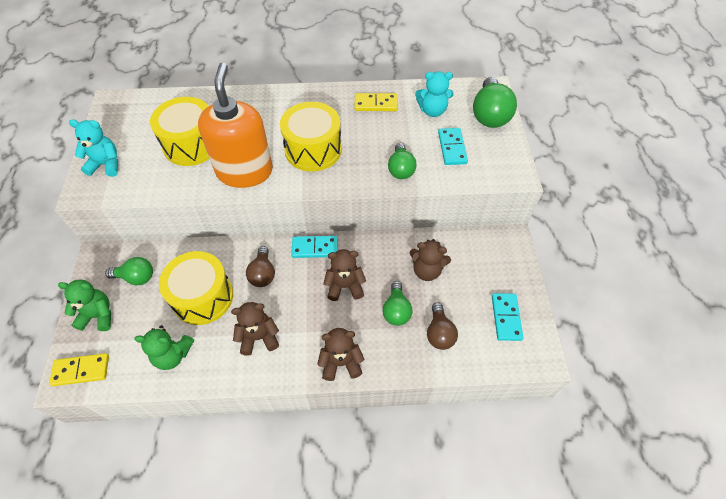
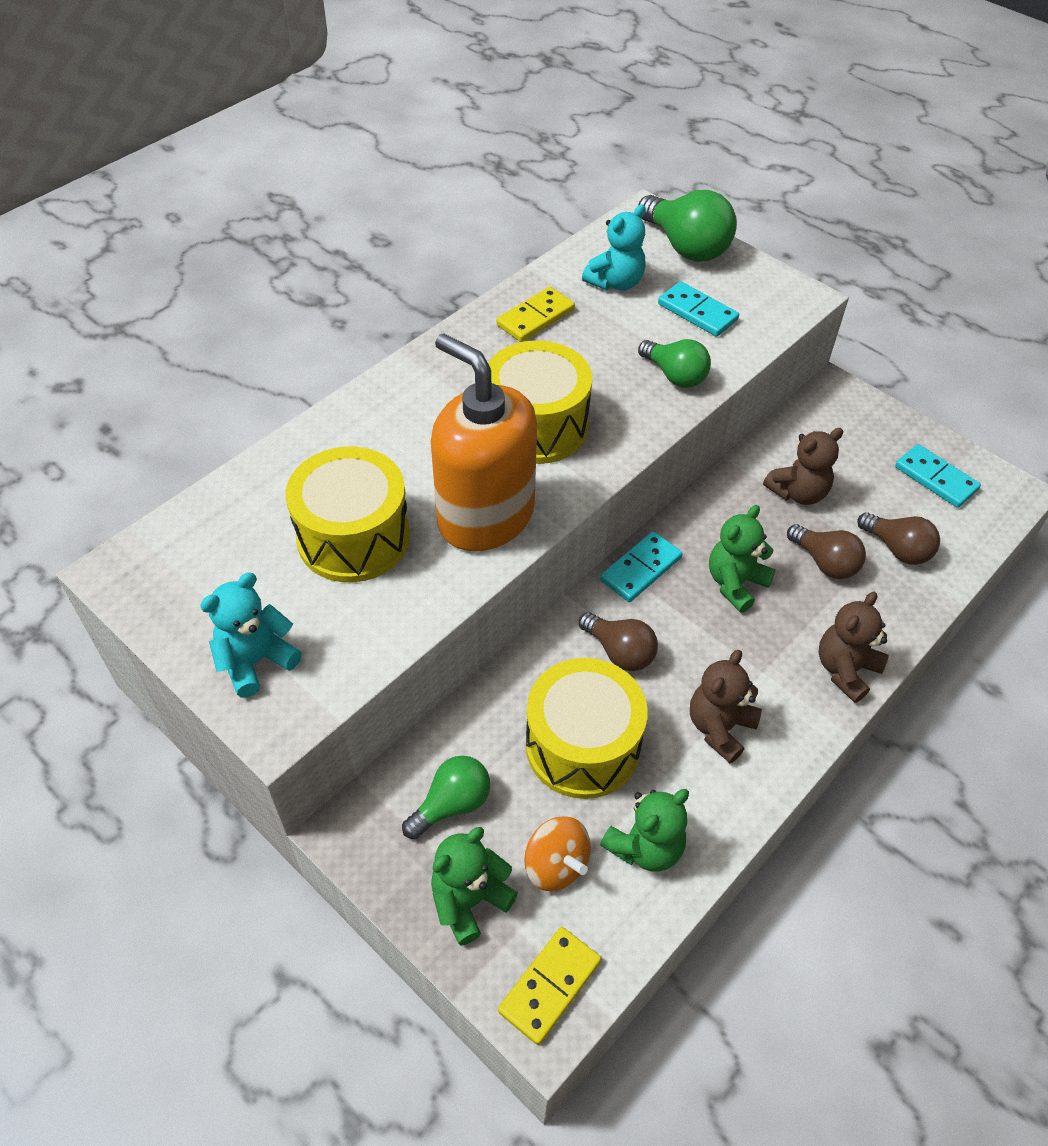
camera: 45 degrees left, 5 degrees down
(137, 331) = (556, 865): none -> orange spinning top
(345, 286) = (735, 583): brown teddy bear -> green teddy bear
(396, 310) = (825, 562): green light bulb -> brown light bulb

